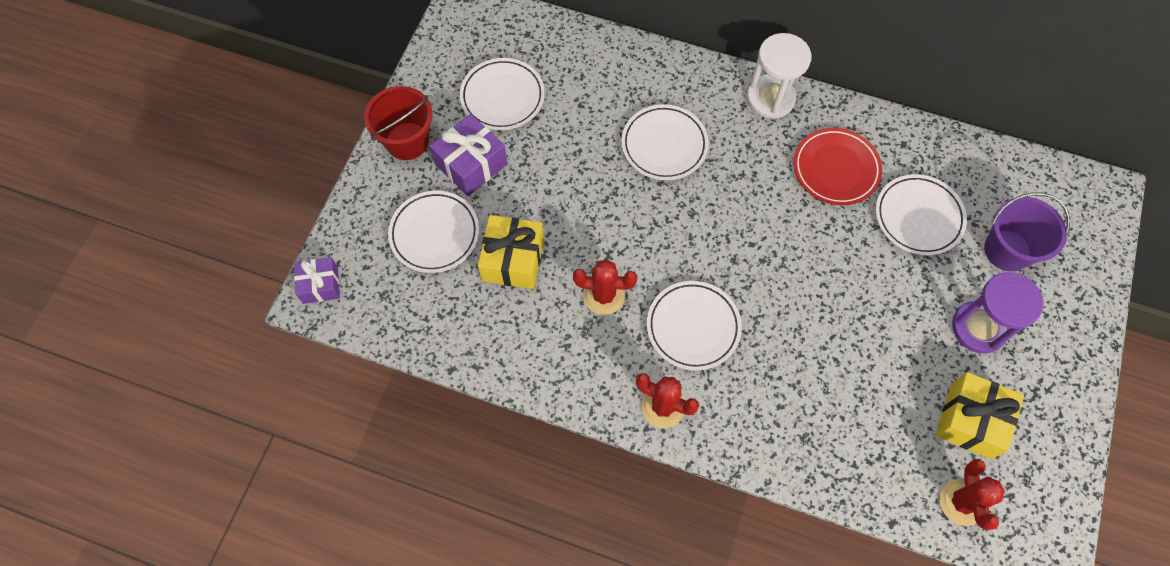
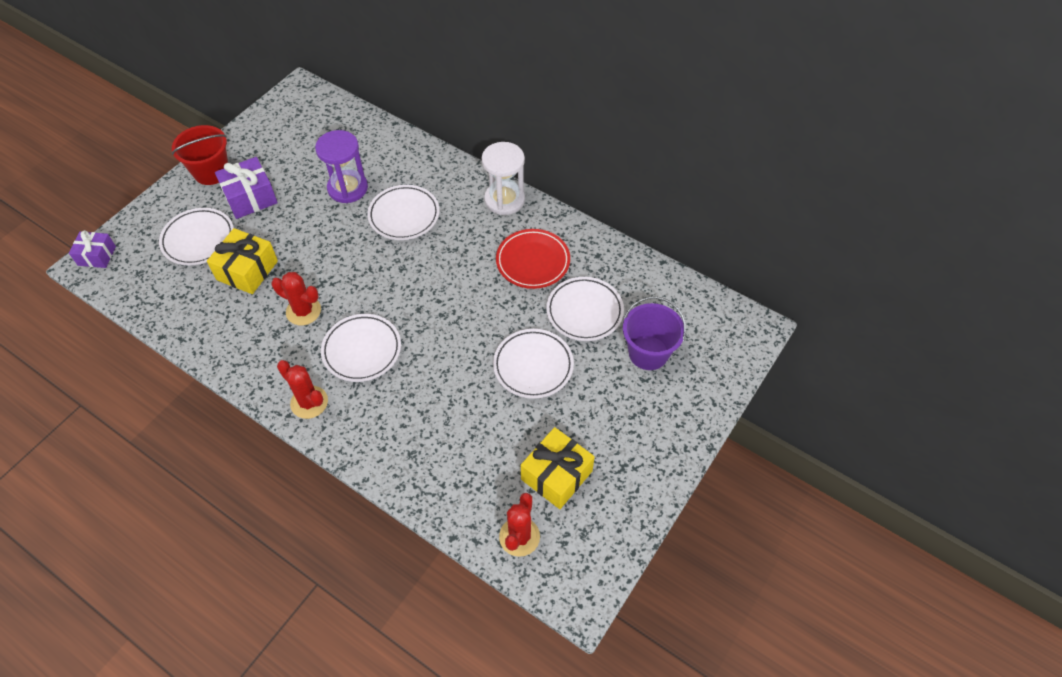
camera: 15 degrees right, 10 degrees down
(502, 97) = (297, 157): white plate -> white plate (533, 366)
(978, 328) = (596, 406): purple hourglass -> purple hourglass (347, 188)

